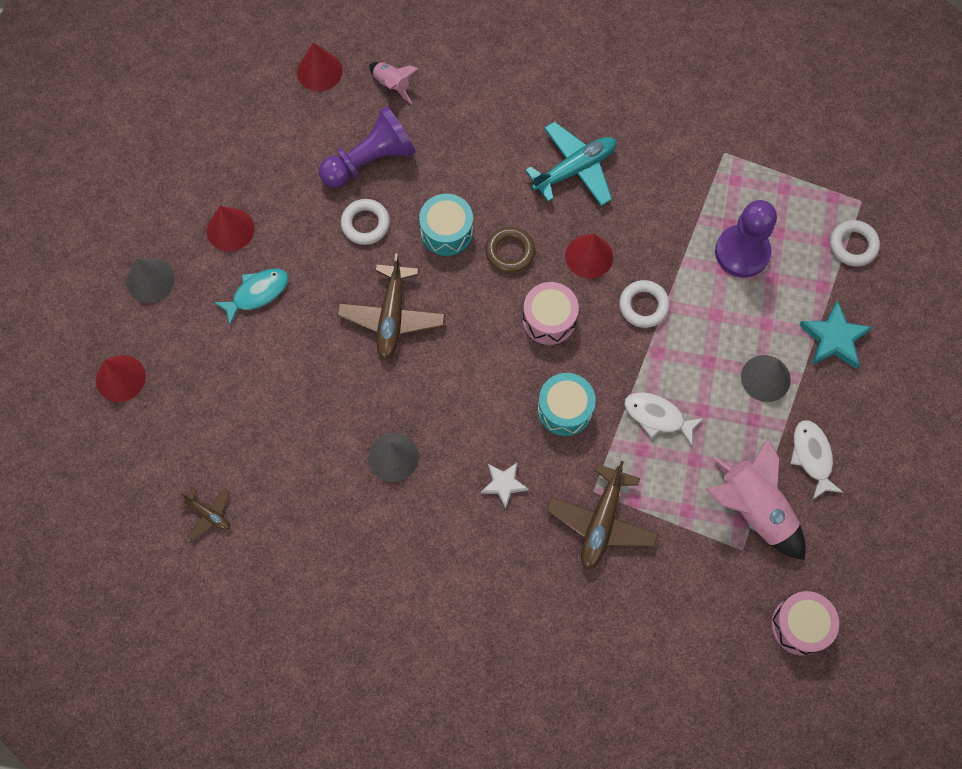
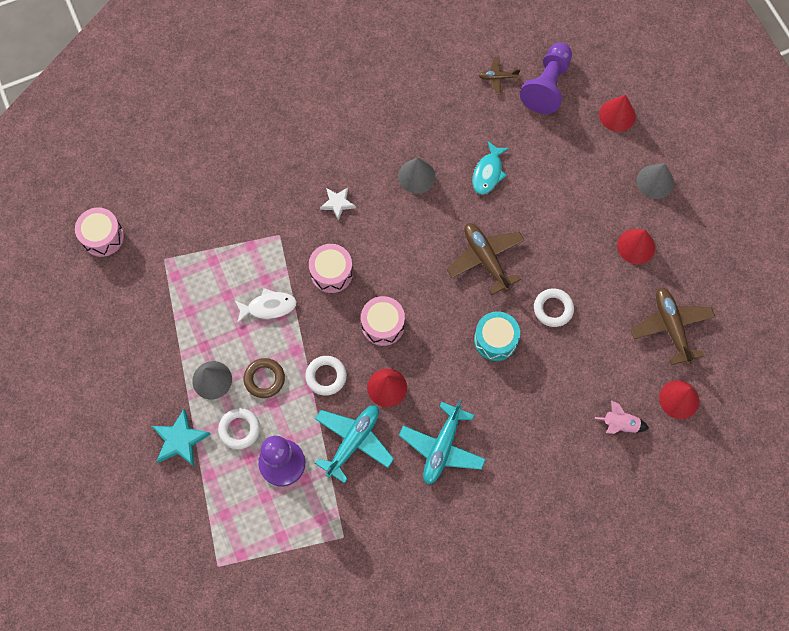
camera: 145 degrees right, 0 degrees up
(257, 293) = (582, 217): turquoise fish -> turquoise fish (488, 173)
(370, 160) = (587, 356): purple pawn -> purple pawn (547, 85)
(510, 252) = (442, 354): brown ring -> brown ring (264, 379)
(565, 409) = (331, 273): turquoise drum -> pink drum
(601, 522) = (262, 220): brown plane -> brown plane (671, 327)
(658, 227) = (353, 442): none -> turquoise plane
(753, 509) = (171, 288): pink rocket -> none
(812, 456) = (151, 346): white fish -> none
(853, 245) = (204, 523): white ring -> white ring (239, 429)

